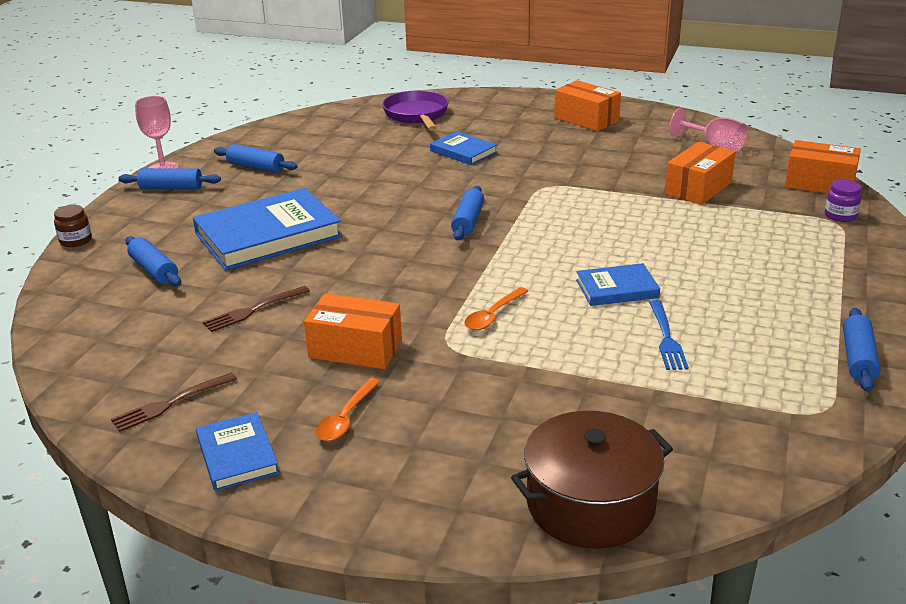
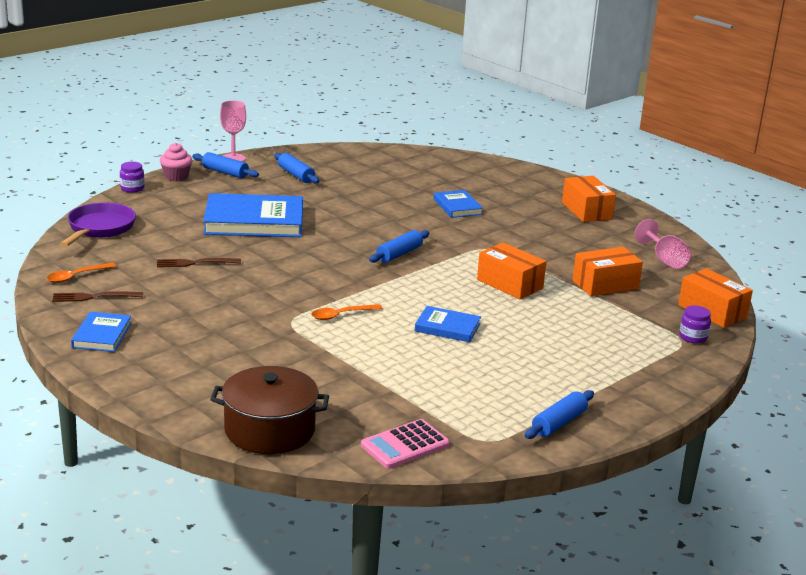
camera: 25 degrees right, 5 degrees down
(76, 240) = (132, 188): brown jar -> purple jar
(117, 210) = (176, 176): none -> pink cupcake
(154, 270) = (160, 221): blue rolling pin -> none
(346, 418) = (182, 338): orange spoon -> orange spoon (76, 276)
(355, 349) = (231, 305): orange box -> orange box (509, 284)
(417, 115) = (456, 171): purple pan -> purple pan (99, 228)
(666, 338) = (440, 366): blue fork -> none
(755, 455) = (405, 445): none -> pink calculator

